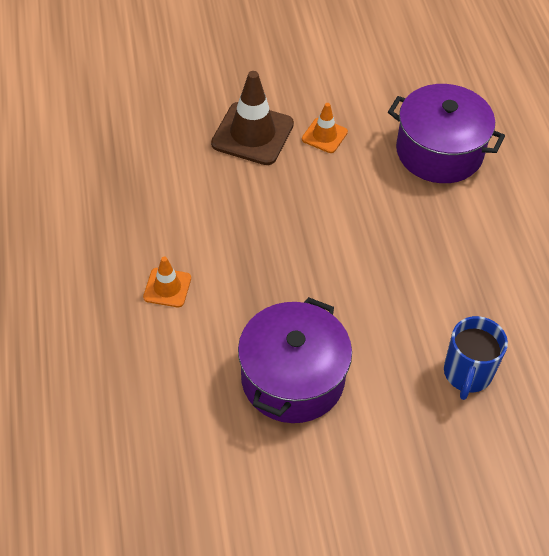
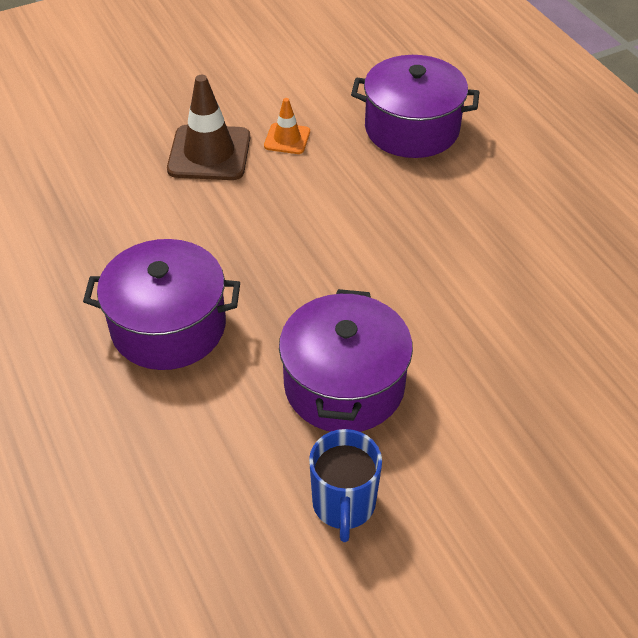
camera: 15 degrees left, 5 degrees down
(167, 288) = (168, 326): orange traffic cone -> purple pot
(467, 374) = (528, 332): blue mug -> blue mug (344, 504)

